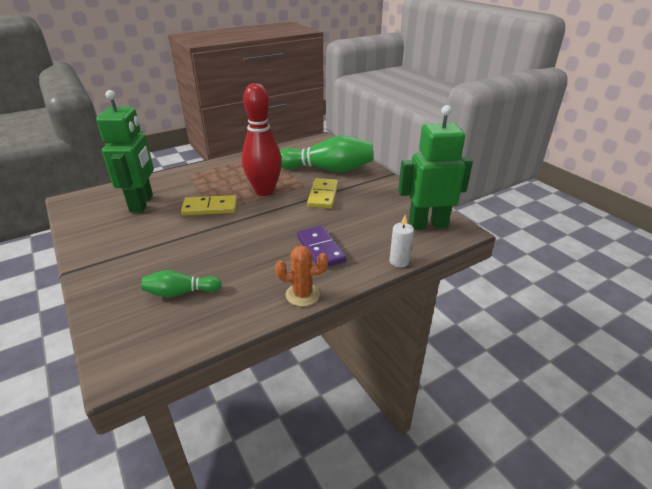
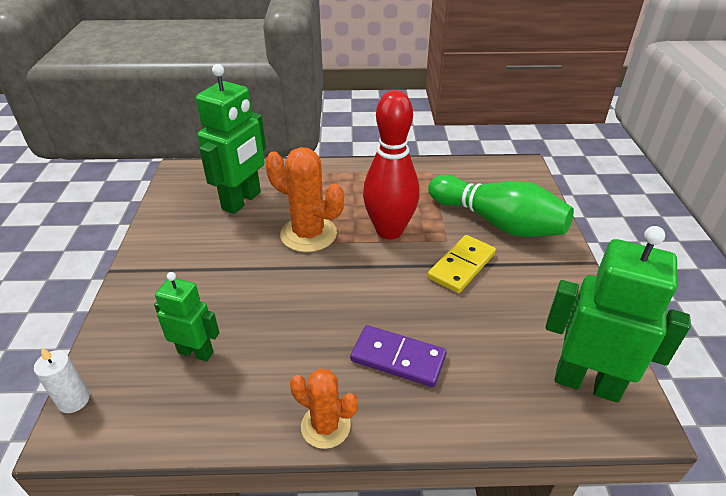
camera: 30 degrees right, 5 degrees up
(181, 292) = (196, 352): green bowling pin -> green robot
(210, 208) = (308, 234): yellow domino -> orange cactus
(320, 249) = (398, 358): purple domino -> purple domino turned 75 degrees counterclockwise
(399, 261) = (495, 433): white candle -> white candle (74, 400)

